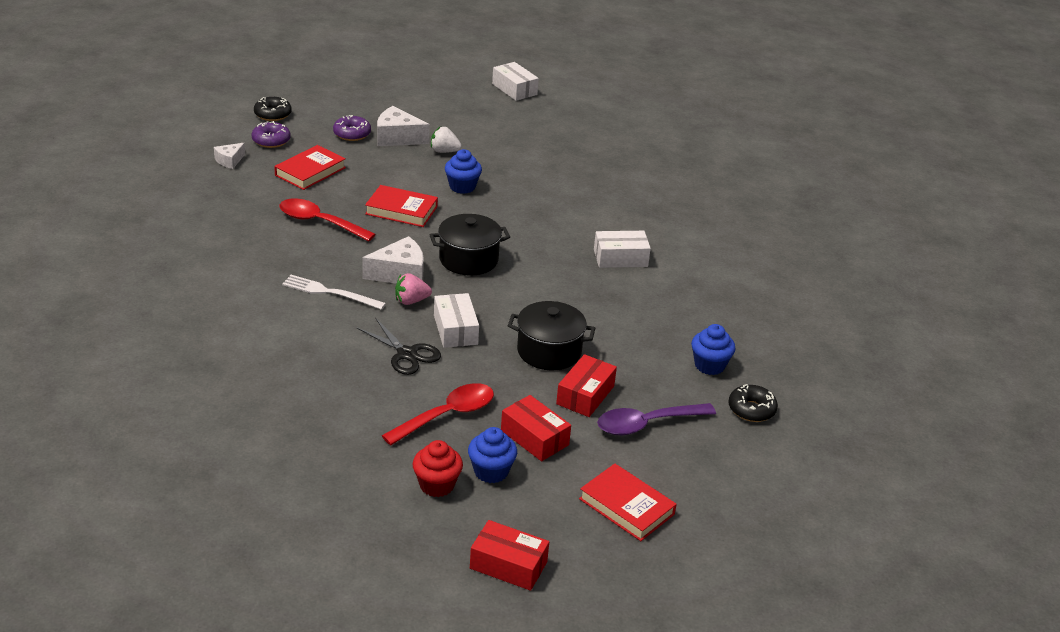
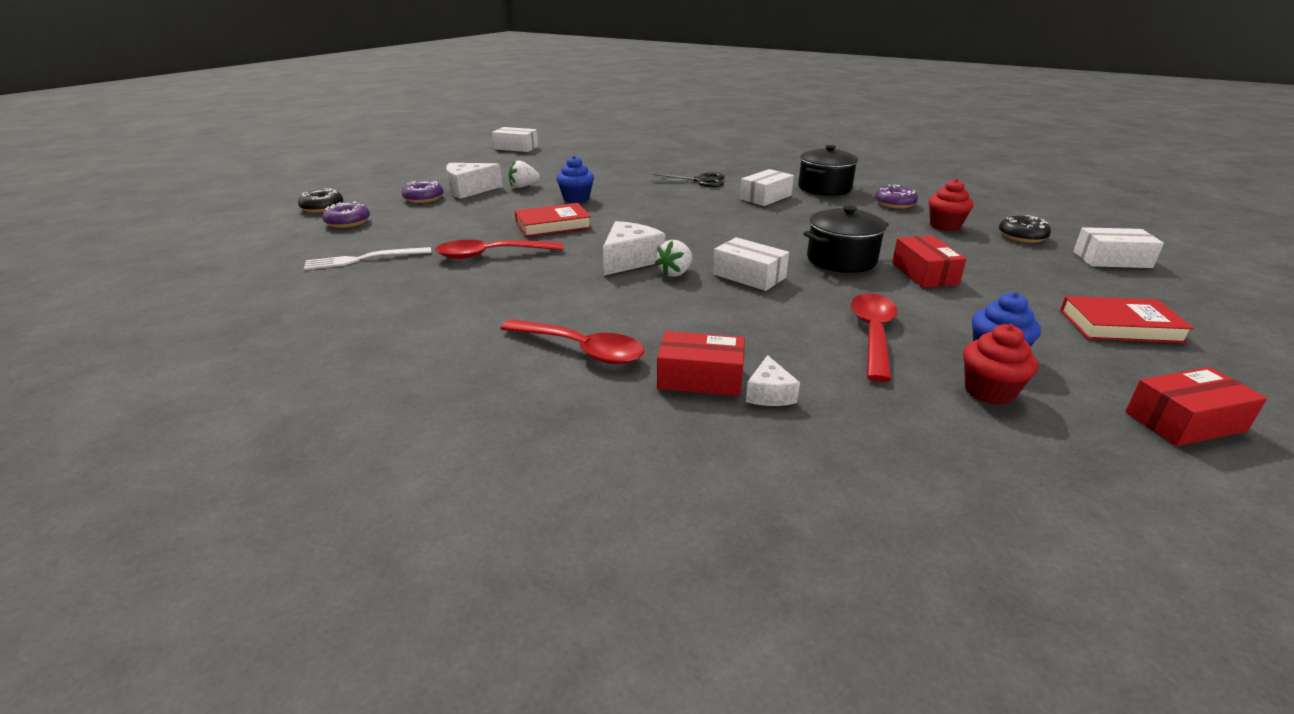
camera: 35 degrees left, 5 degrees down
(230, 161) = (322, 246): white cheese -> white cheese (769, 394)
(265, 330) = (581, 350): none -> red spoon
(310, 171) = (423, 228): red book -> none
(330, 292) = (593, 295): white fork -> white fork (364, 259)
(406, 354) = (747, 308): black scissors -> black scissors (701, 181)
(411, 301) = (675, 273): pink strawberry -> white strawberry
(468, 259) = (666, 233): black pot -> black pot (824, 188)
(534, 437) = (962, 315): red box -> red box (700, 378)
(647, 424) = (997, 271): purple spoon -> none
(709, 365) = (945, 226): blue cupcake -> red cupcake
(721, 321) = (894, 204): none -> purple donut
(771, 468) = (1111, 260): none -> white box

